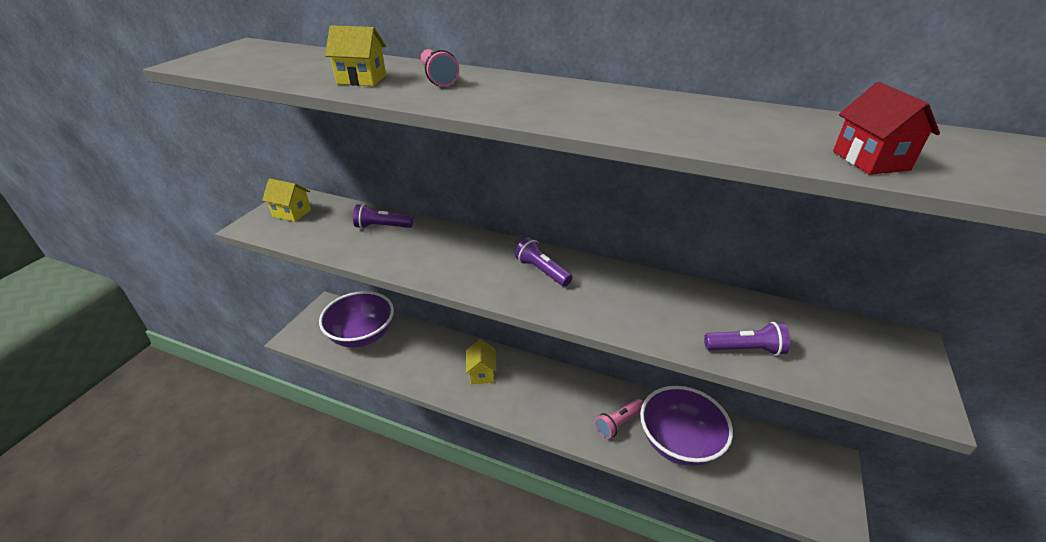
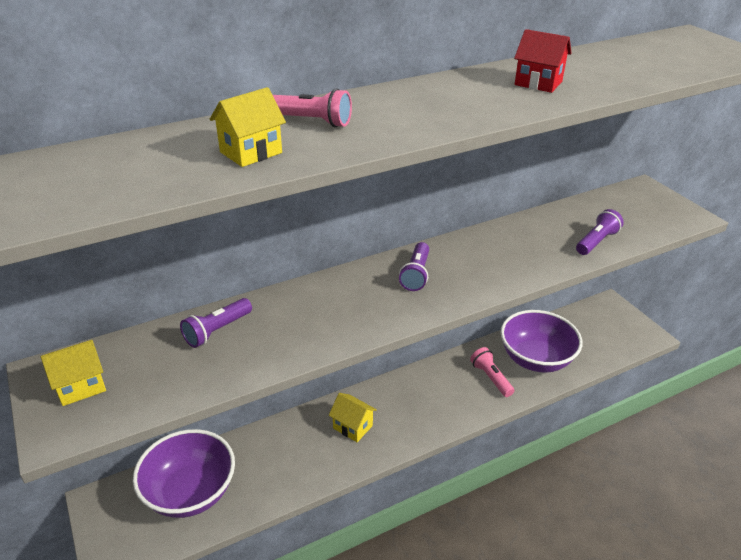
camera: 50 degrees left, 0 degrees up
(542, 271) = (416, 274): purple flashlight -> purple flashlight turned 75 degrees counterclockwise
(618, 423) = (490, 378): pink flashlight -> pink flashlight turned 150 degrees clockwise
(870, 160) = (664, 69): red house -> red house (538, 83)

